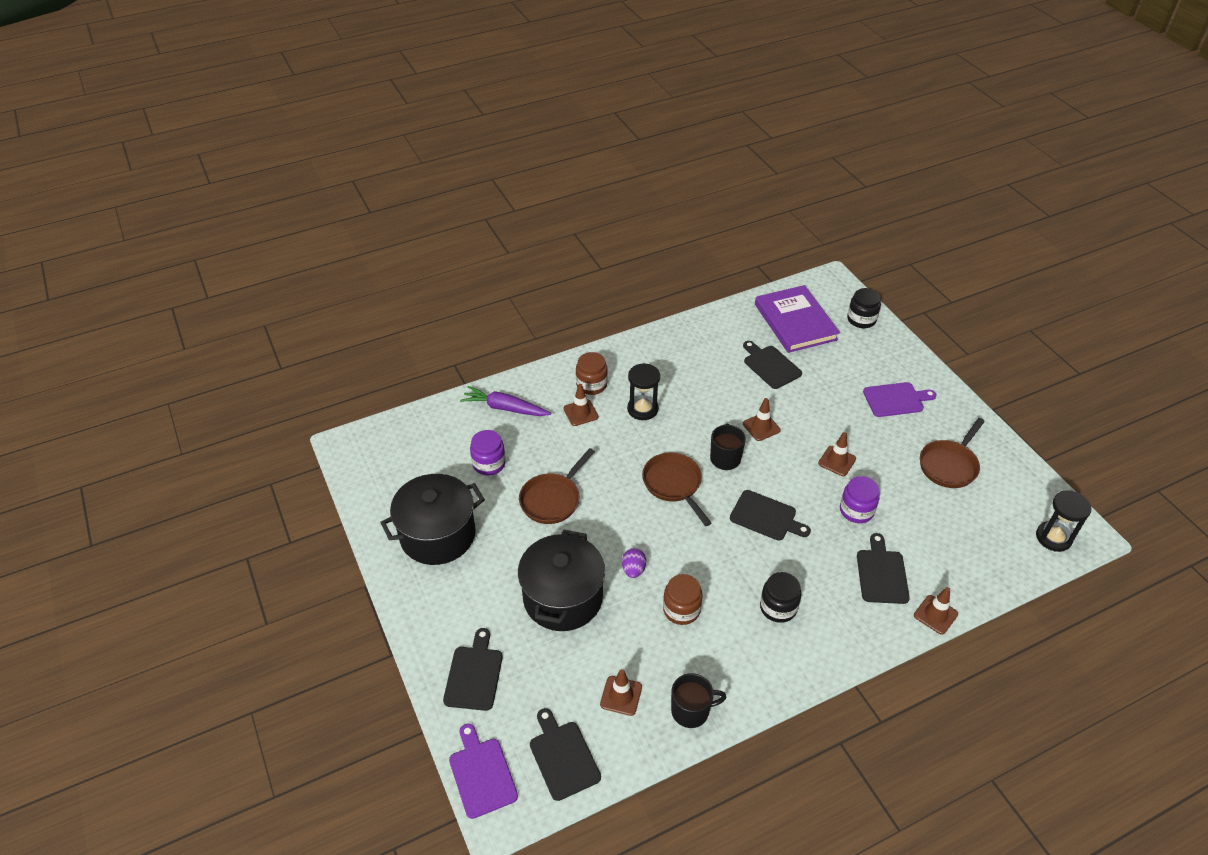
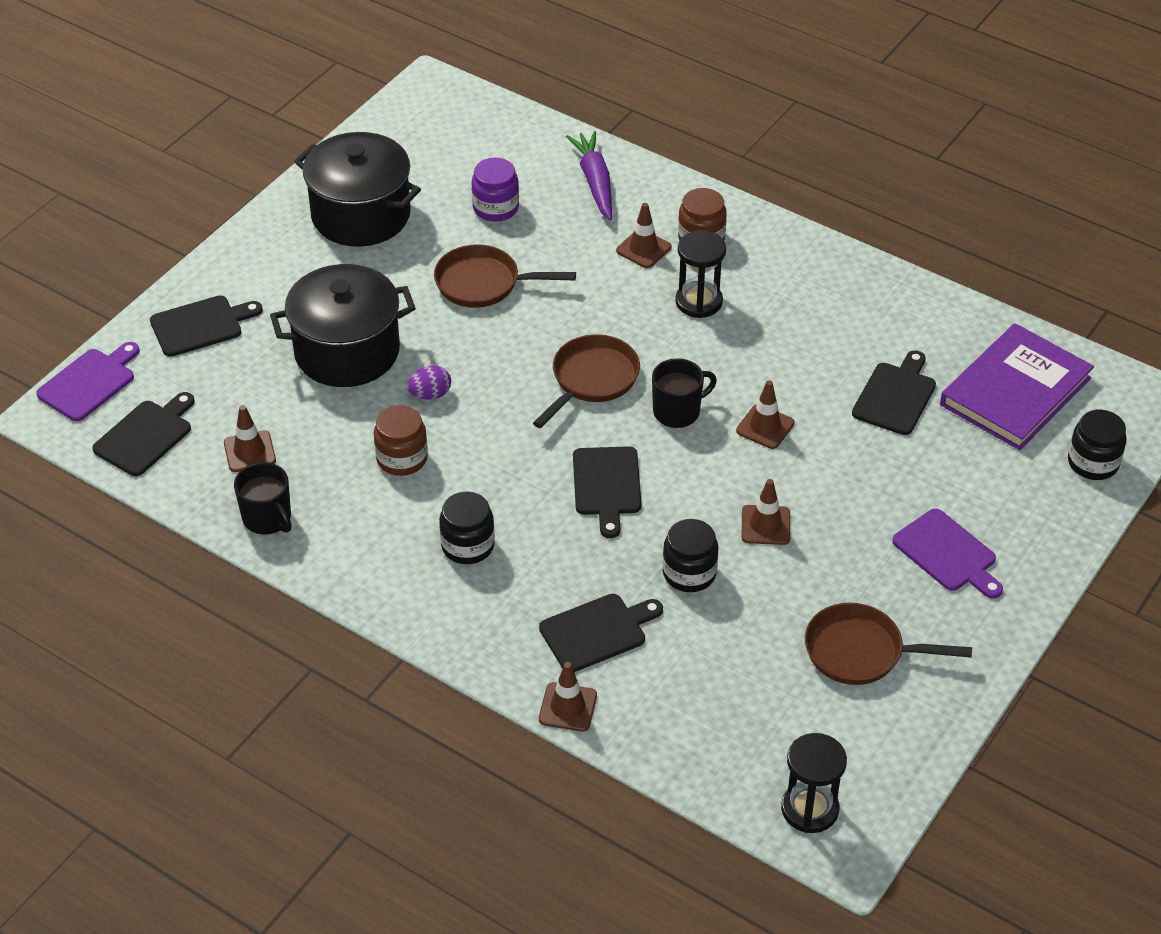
camera: 60 degrees right, 0 degrees up
(856, 510) = (689, 573): purple jar -> black jar

